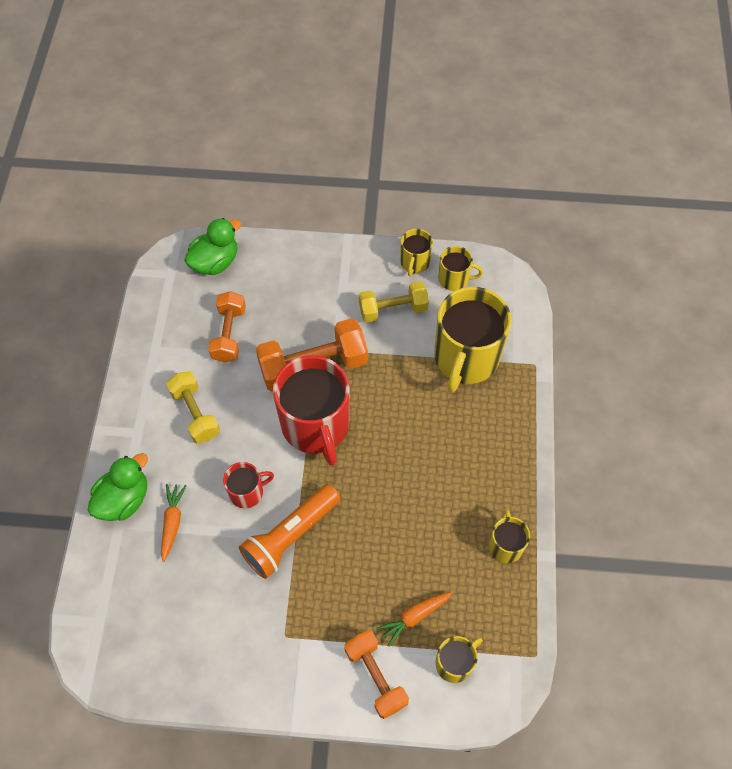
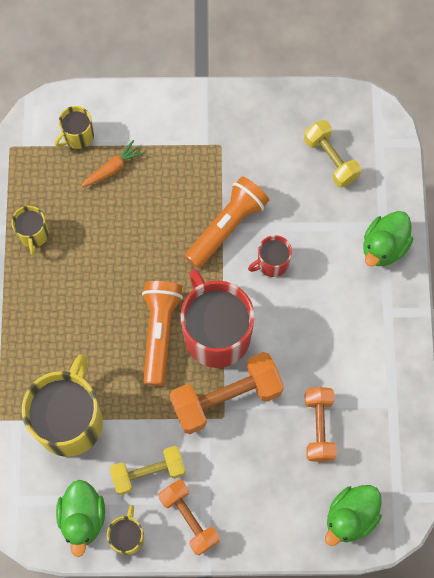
camera: 175 degrees right, 10 degrees up
(172, 522) = (335, 230): orange carrot -> none
(195, 413) = (335, 336): yellow dumbbell -> yellow dumbbell (330, 159)
(373, 431) = (160, 332): none -> orange flashlight
(376, 677) = (142, 121): orange dumbbell -> orange dumbbell (189, 519)
(454, 279) = (82, 518): yellow mug -> green duck

